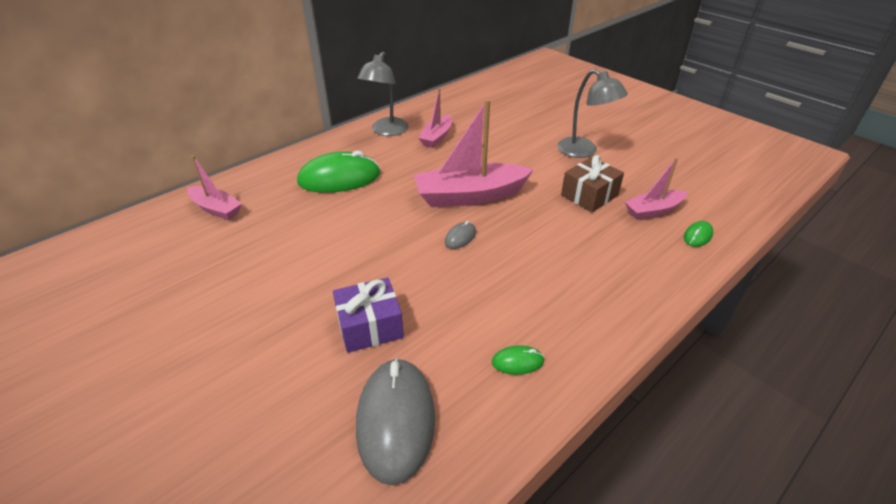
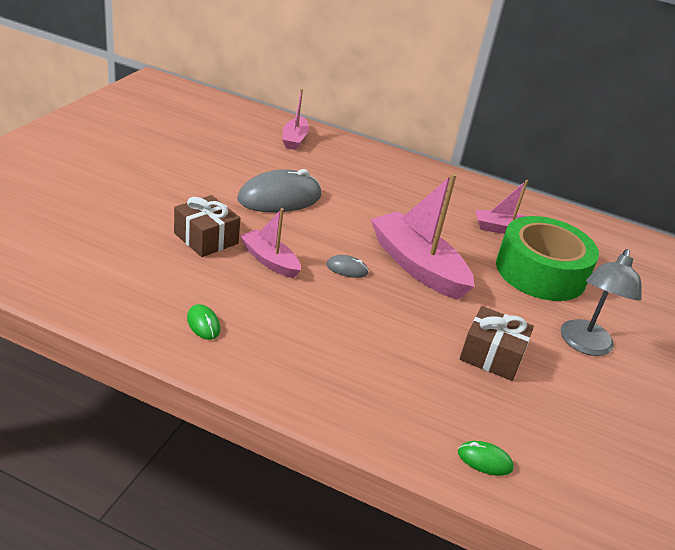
camera: 60 degrees right, 5 degrees down
(339, 178) = (381, 185): green mouse -> none
(370, 326) = (206, 238): purple gift -> brown gift
(386, 131) = (481, 196): grey lamp -> none
(395, 420) = (119, 268): grey mouse -> grey mouse (279, 198)
(497, 140) = (540, 272): none -> green tape
(653, 210) = (506, 416): pink boat -> pink boat (270, 261)

